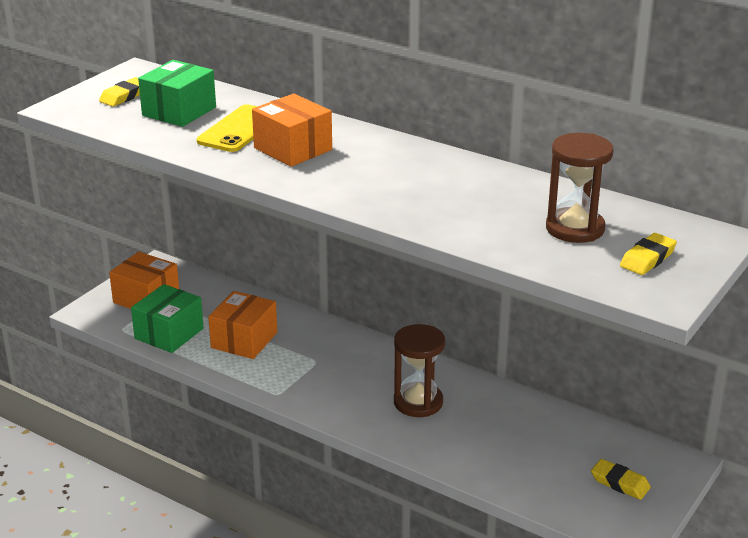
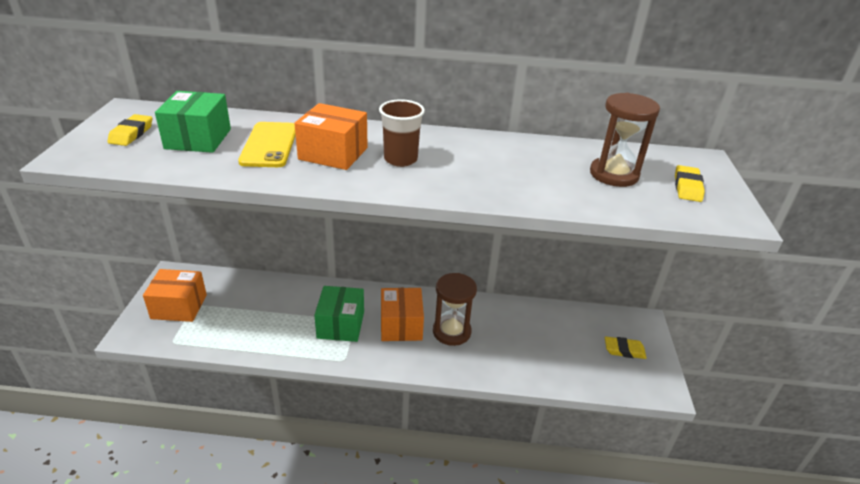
camera: 30 degrees left, 5 degrees up
(169, 333) = (218, 333): green box -> green box (341, 325)
(244, 340) = (286, 320): orange box -> orange box (401, 325)
(354, 167) = (400, 159): none -> brown cup

